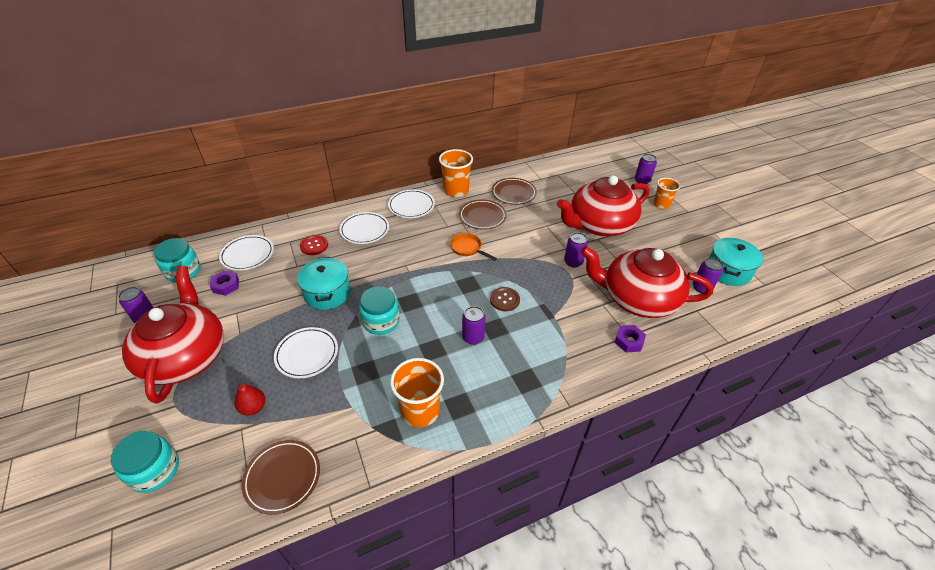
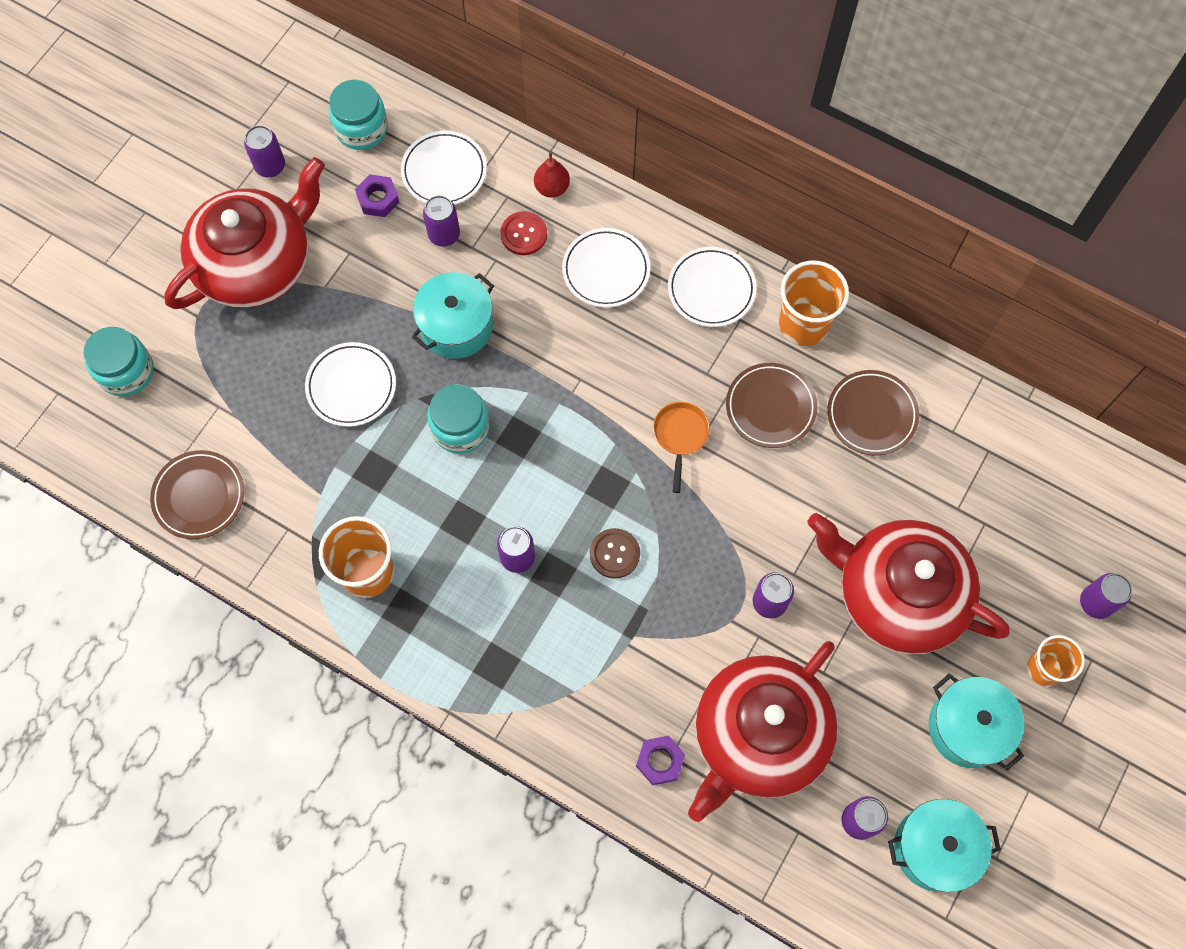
camera: 55 degrees right, 25 degrees up
(253, 407) = (249, 395): red pear -> red pear (552, 188)
(277, 272) = (444, 235): none -> purple can
(638, 299) = (758, 735): red teapot -> red teapot turned 120 degrees counterclockwise
(674, 235) = (968, 727): none -> turquoise pot

